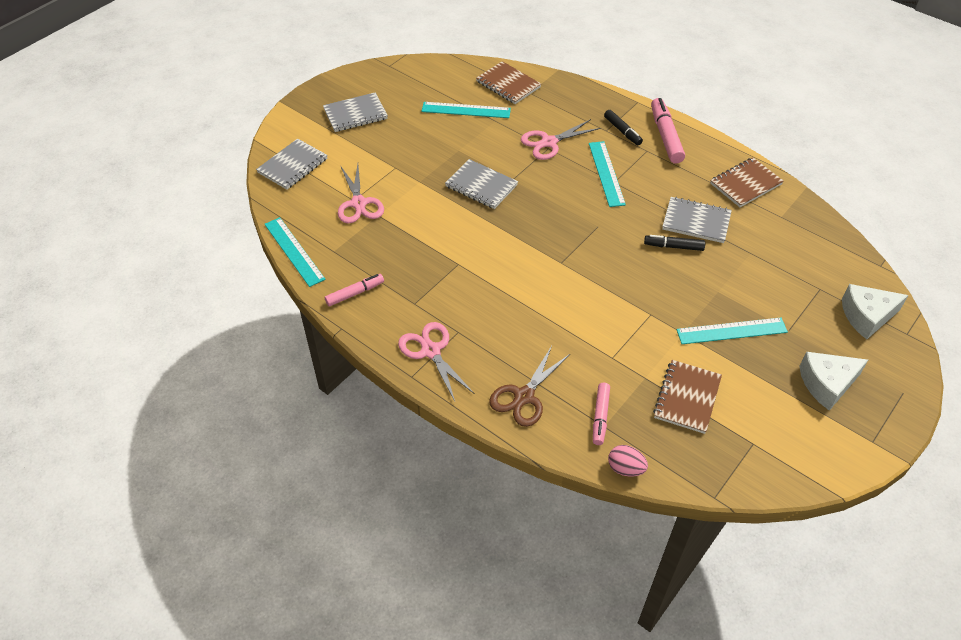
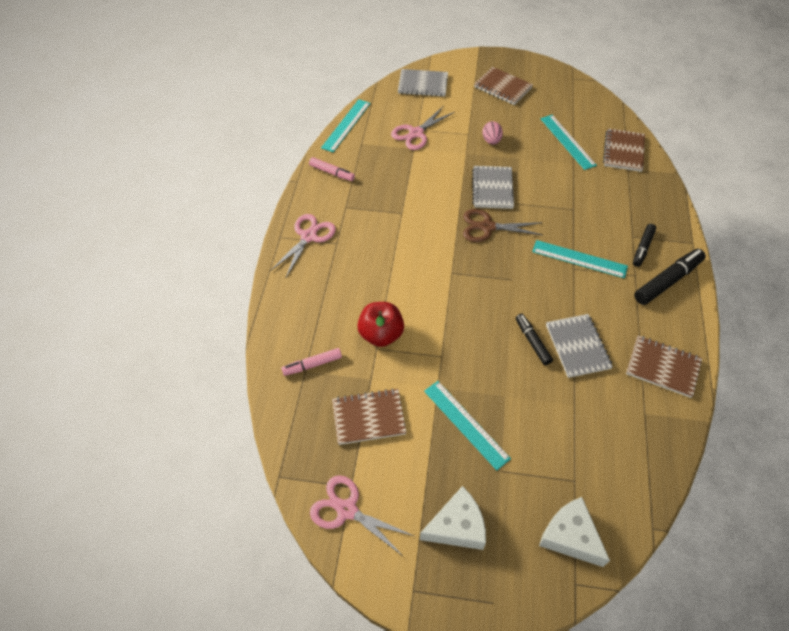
camera: 60 degrees right, 5 degrees up
(355, 114) = (502, 87): grey notebook -> brown notebook
(524, 396) = (302, 308): brown scissors -> brown scissors (487, 227)
(549, 142) = (580, 206): pink scissors -> pink scissors (347, 510)
(598, 347) = (381, 334): none -> red apple
(606, 173) = (579, 259): turquoise ruler -> turquoise ruler turned 60 degrees clockwise
(625, 468) = (273, 402): pink egg -> pink egg (491, 141)
(665, 136) = (667, 281): pink marker -> black marker
(827, 384) = (457, 526): white cheese -> white cheese turned 120 degrees clockwise

